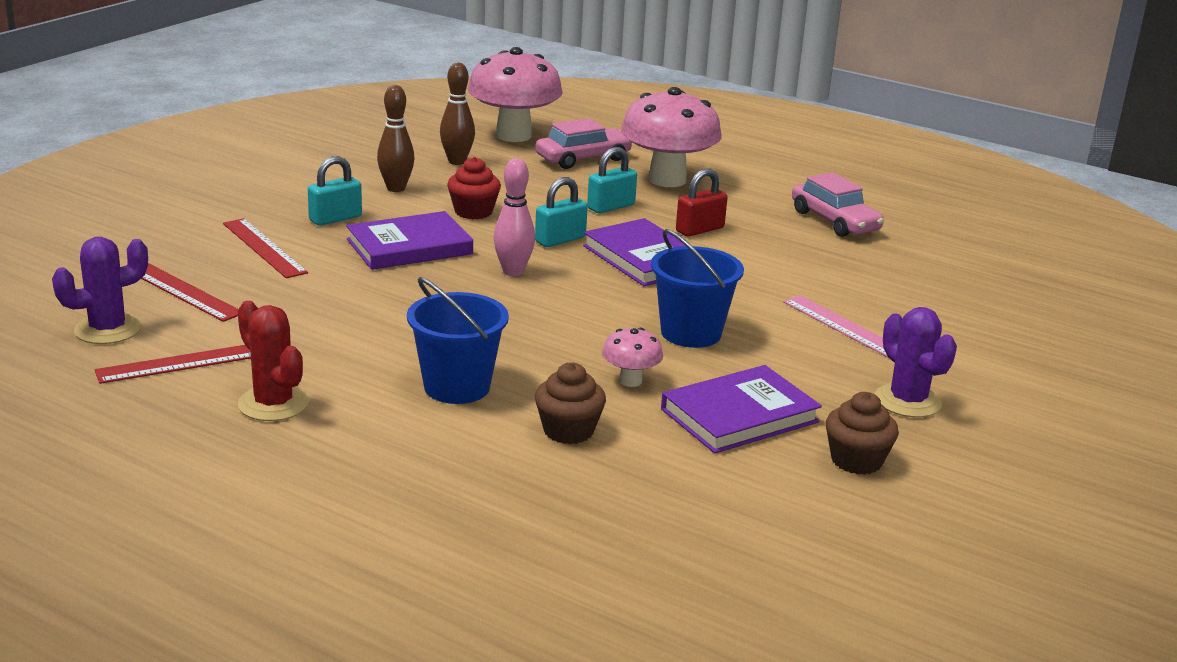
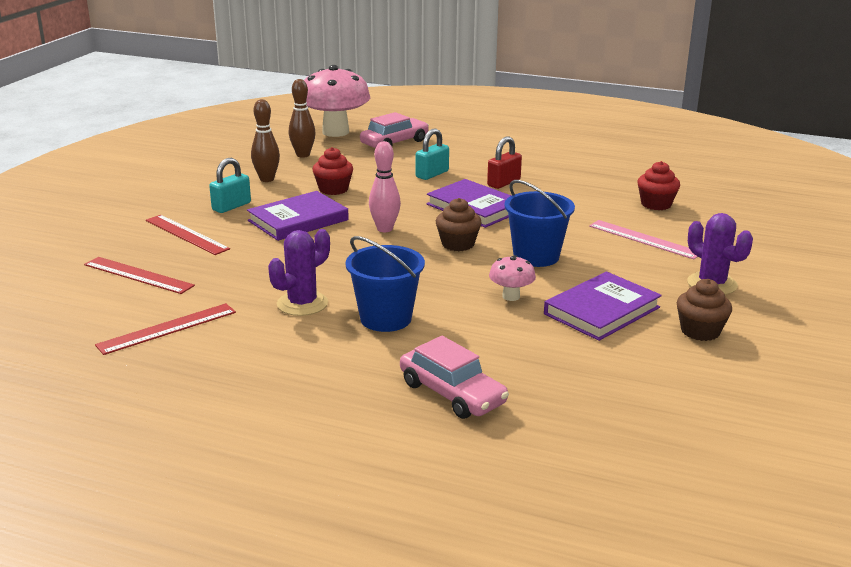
camera: 10 degrees left, 0 degrees up
(108, 329) = (91, 312): purple cactus -> purple cactus (302, 304)
(273, 404) = (251, 351): red cactus -> none
(560, 240) = (407, 202): turquoise padlock -> none
(568, 431) = (485, 339): brown cupcake -> brown cupcake (458, 244)
(667, 180) = (462, 151): pink mushroom -> none
(835, 221) = (594, 166): pink car -> pink car (452, 393)
(891, 284) = (656, 204): none -> red cupcake

